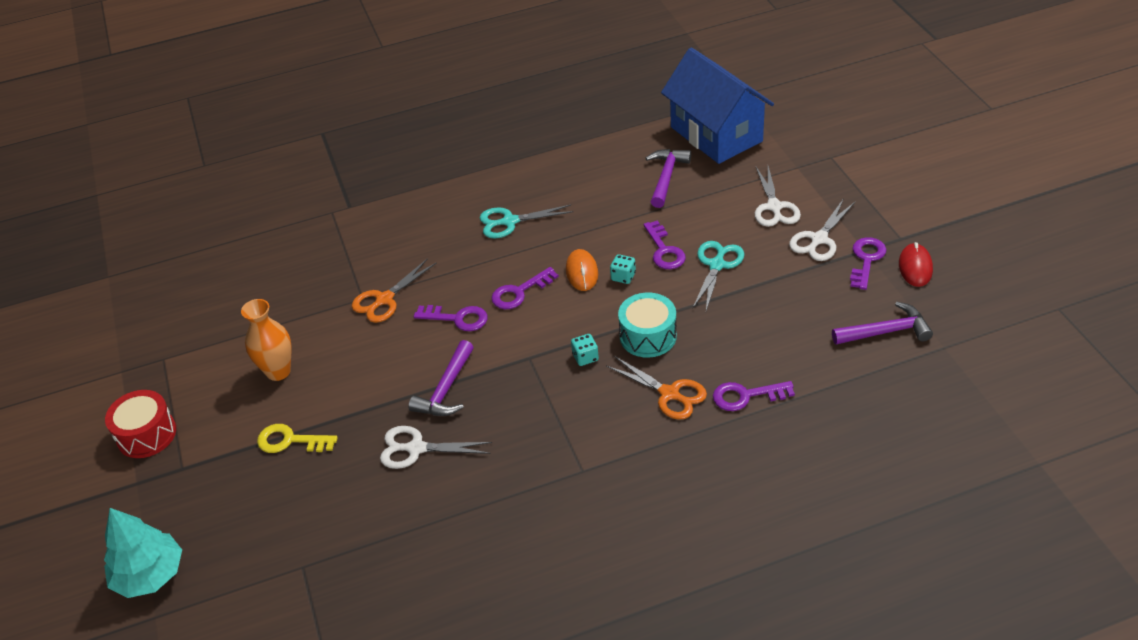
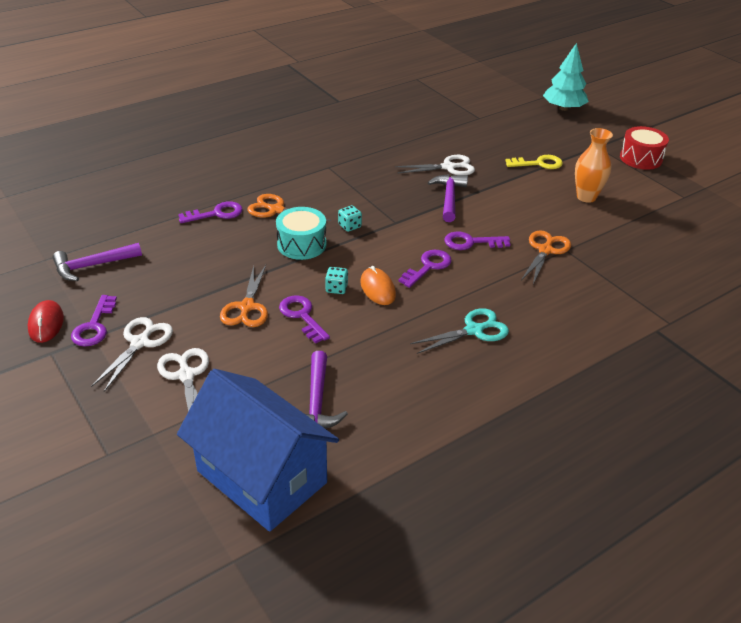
camera: 160 degrees right, 5 degrees down
(717, 265) = (247, 307): turquoise scissors -> orange scissors

